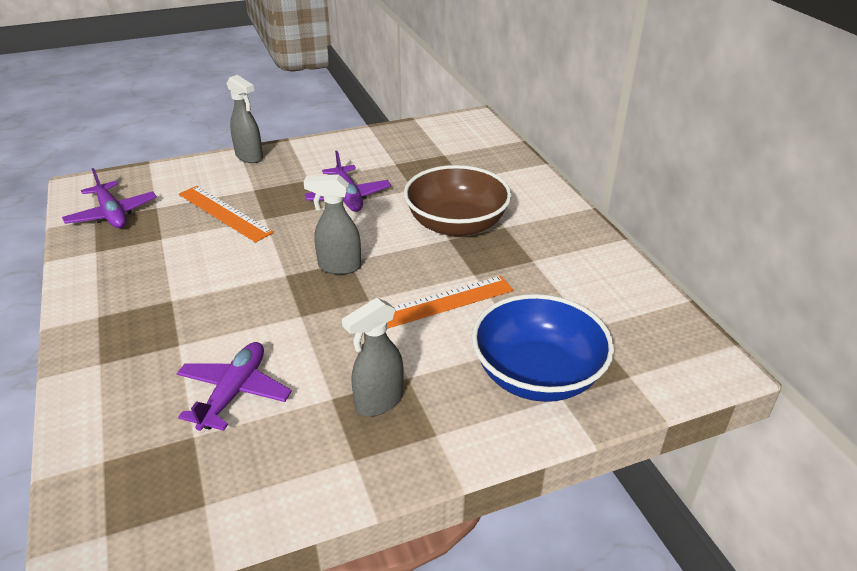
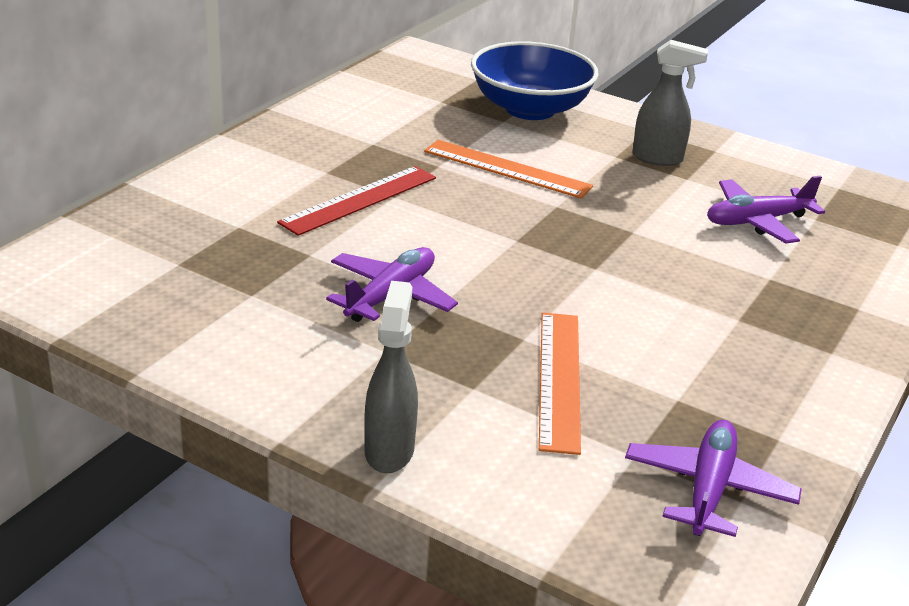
camera: 130 degrees left, 5 degrees down
(339, 267) = (535, 241): grey spray bottle -> none
(456, 224) = (359, 200): brown bowl -> red ruler

